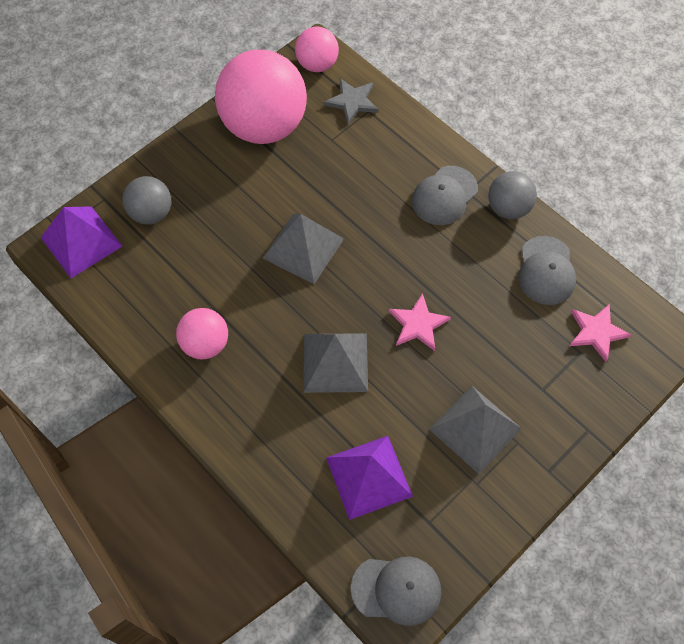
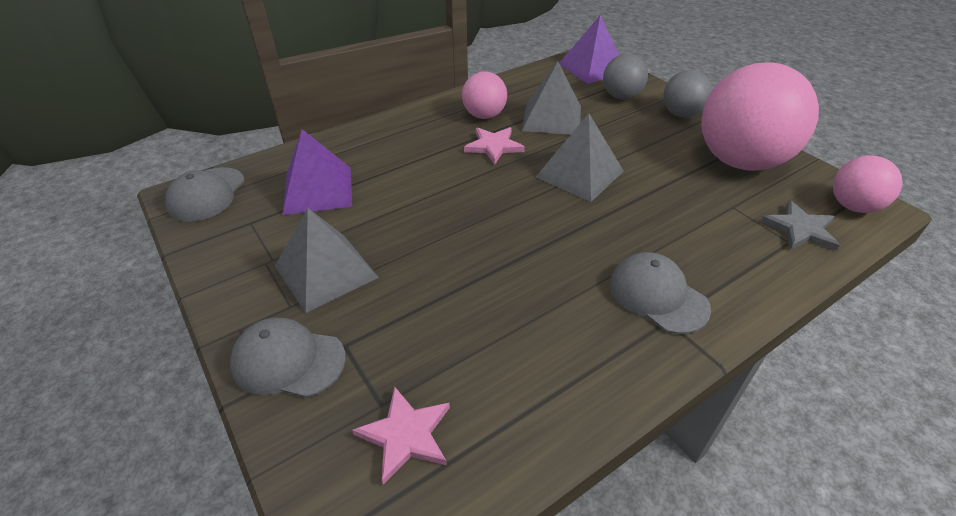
camera: 100 degrees right, 20 degrees down
(335, 362) = (443, 182): grey pyramid -> grey pyramid (552, 118)
(418, 324) = (470, 244): pink star -> pink star (494, 146)
(508, 208) = (640, 365): grey ball -> grey ball (681, 114)
(546, 271) = (524, 391): grey cap -> grey cap (288, 361)

